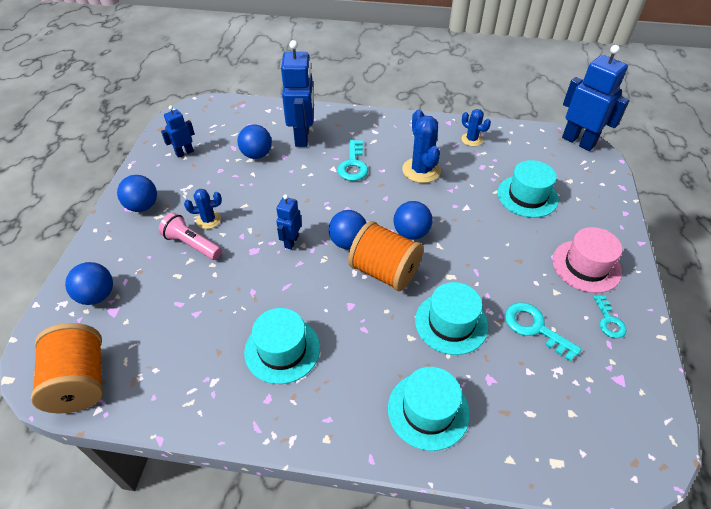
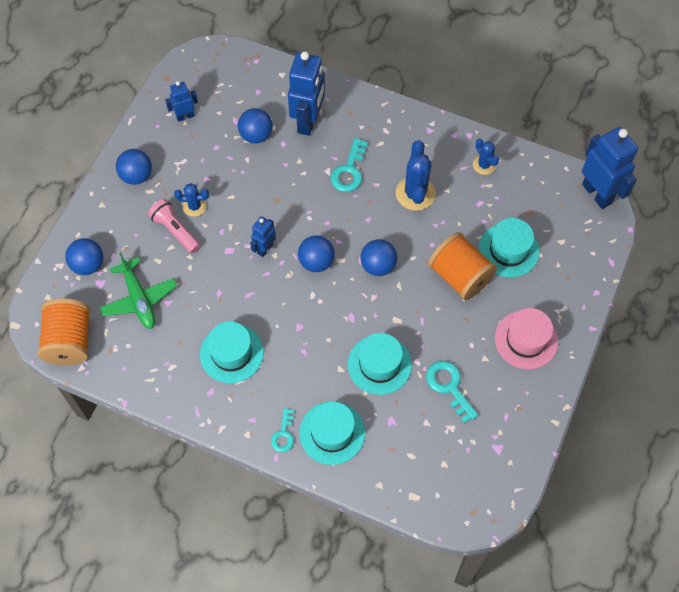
camera: 15 degrees right, 15 degrees up
(162, 317) = (139, 299): none -> green plane
(384, 271) = (339, 300): orange spool -> orange spool (459, 276)
(609, 321) = (517, 397): turquoise key -> turquoise key (283, 434)

